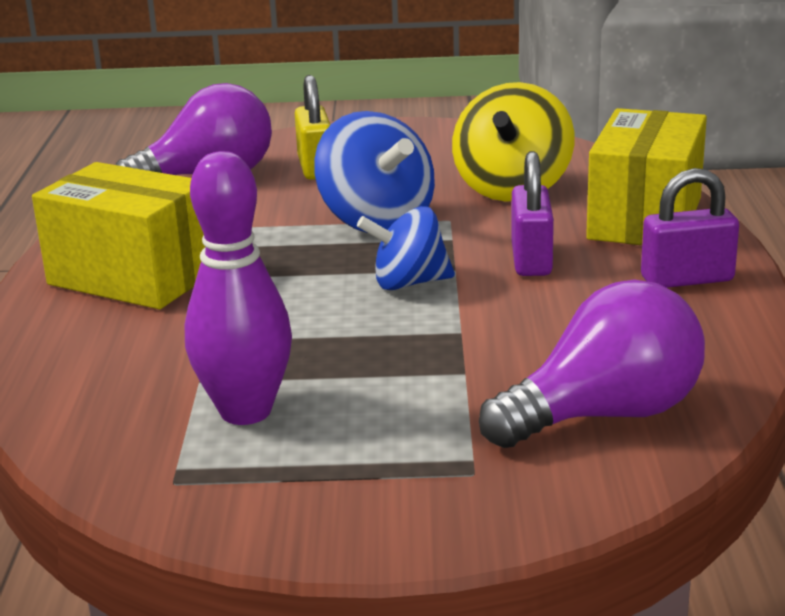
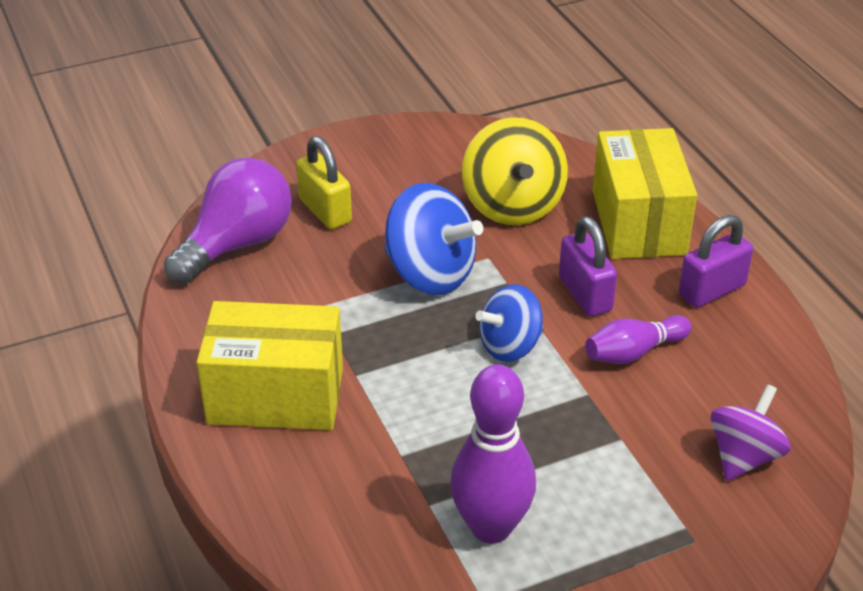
camera: 25 degrees left, 15 degrees up
(545, 310) = (633, 352): none -> purple bowling pin
(604, 415) = (744, 456): purple light bulb -> purple spinning top

